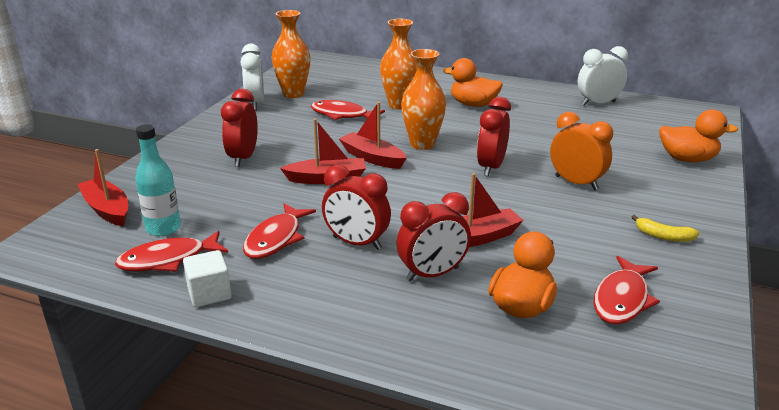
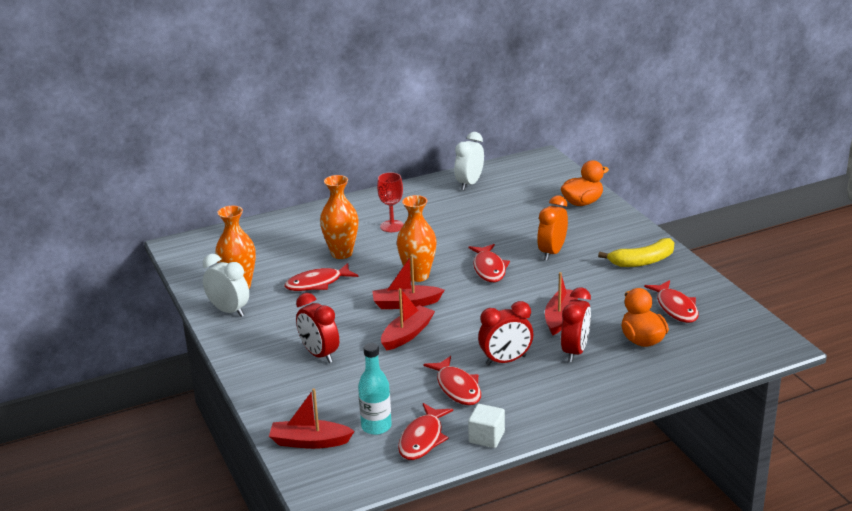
camera: 45 degrees left, 0 degrees up
(473, 104) = (392, 226): orange duck -> red goblet
(491, 167) = (489, 269): red clock -> red fish
(576, 183) = (552, 252): orange clock -> orange clock turned 60 degrees counterclockwise
(663, 236) = (642, 261): yellow banana -> yellow banana, size x1.72

